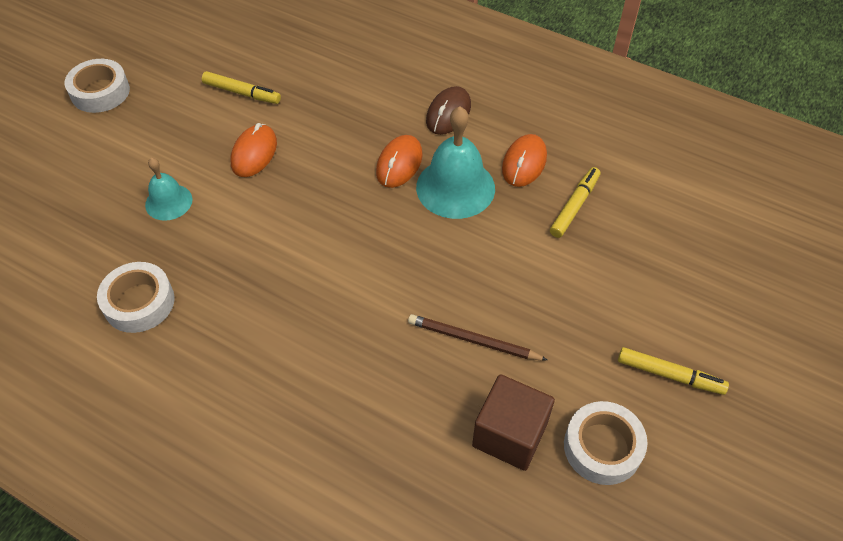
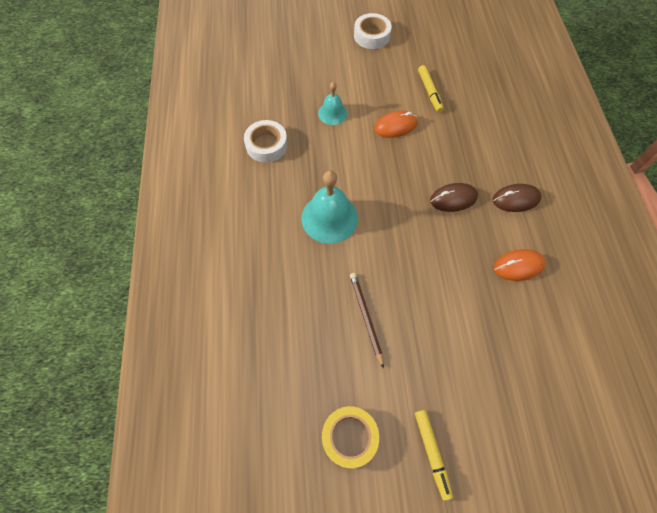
camera: 55 degrees right, 10 degrees up
(399, 164) = (453, 199): orange mouse -> brown mouse
(455, 187) = (463, 239): turquoise bell -> turquoise bell (329, 218)
(509, 434) = (320, 376): brown cube -> none
(574, 206) = (512, 317): yellow marker -> none
(602, 447) = (349, 437): white tape -> yellow tape

